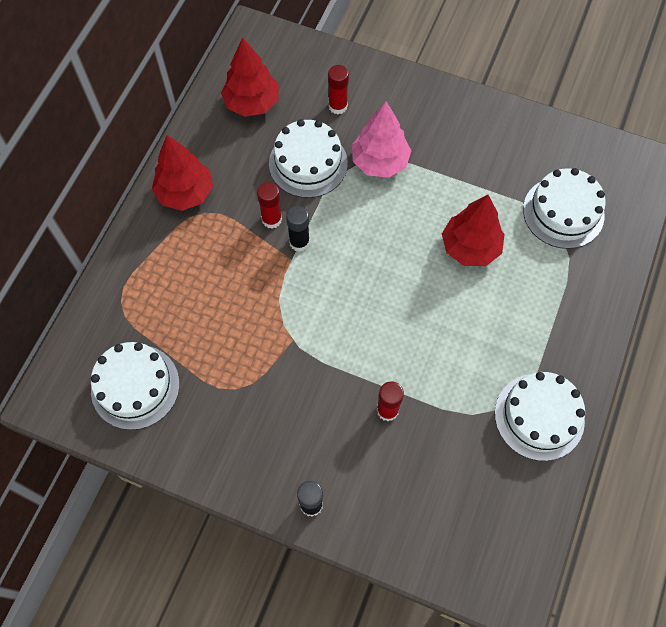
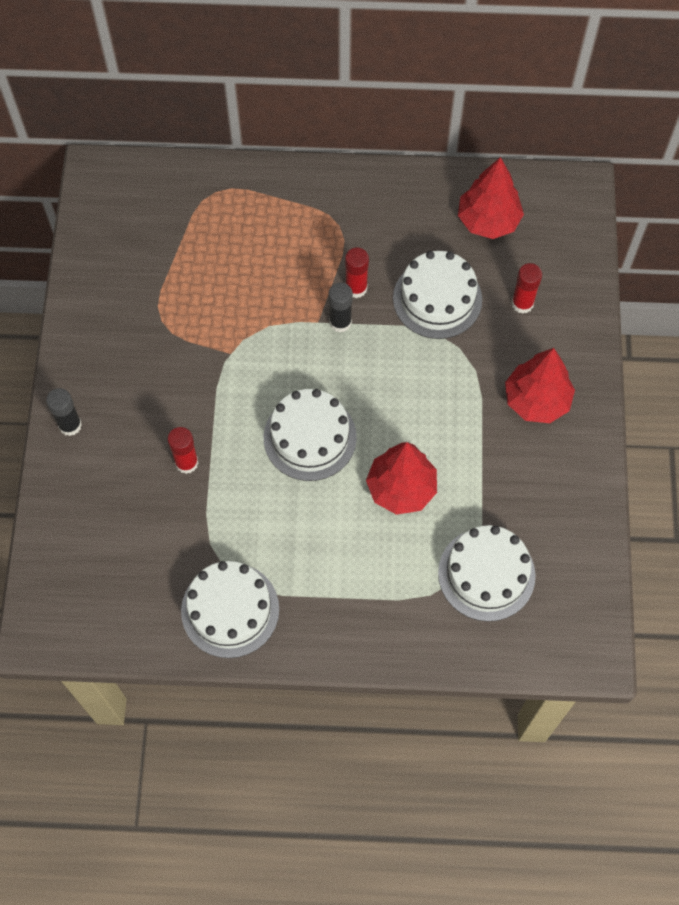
camera: 70 degrees right, 0 degrees up
(135, 386) = (134, 237): white cake -> white cake (310, 437)
(185, 193) = (354, 201): red tree -> red tree (536, 400)
(380, 162) = (469, 367): pink tree -> none

